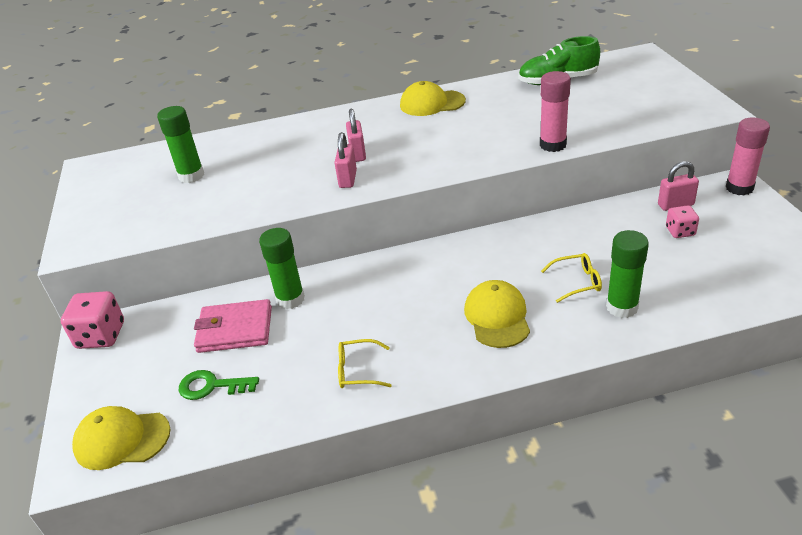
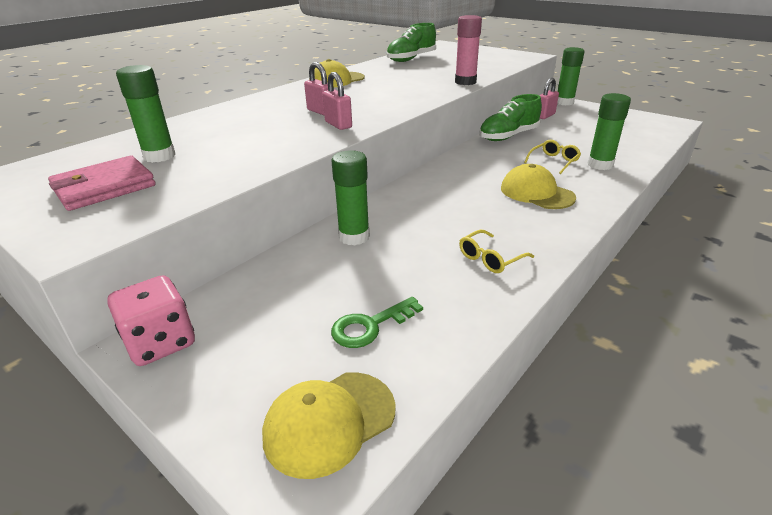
camera: 40 degrees left, 5 degrees down
(235, 330) = (329, 276): pink wallet -> pink wallet (104, 187)
(581, 225) = (508, 136): none -> green shoe
(680, 231) = (568, 125): pink dice -> none
(739, 188) = (564, 102): pink glue stick -> green glue stick

